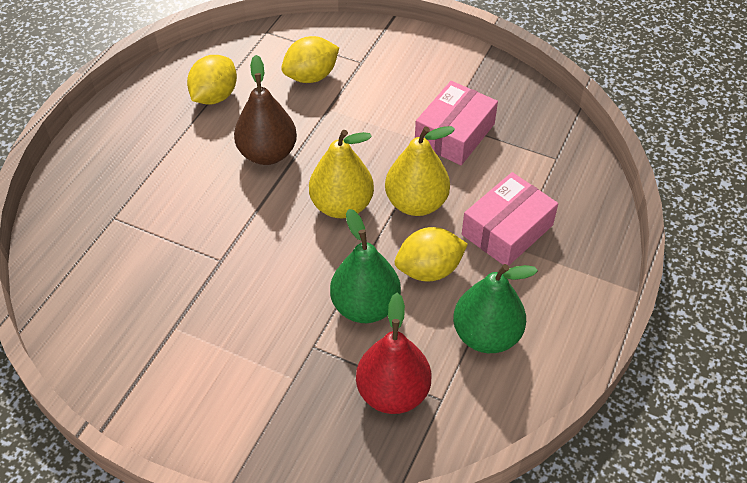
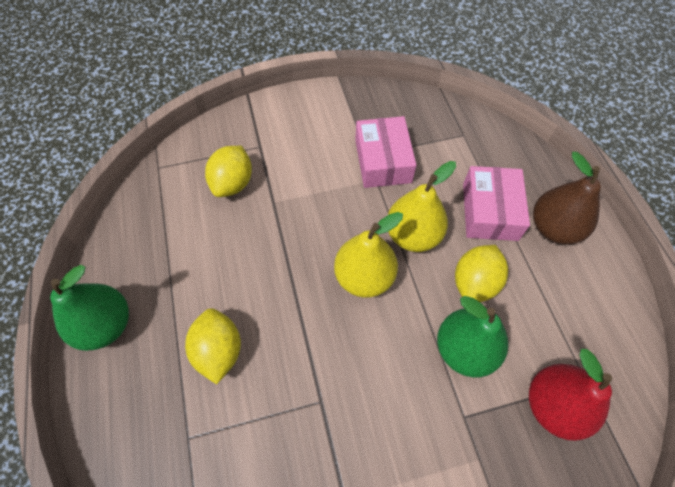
camera: 40 degrees left, 10 degrees up
(215, 96) = (169, 254): yellow lemon -> yellow lemon (219, 351)
(267, 153) = (264, 274): brown pear -> brown pear (554, 228)
(486, 335) = (560, 304): green pear -> green pear (106, 325)

